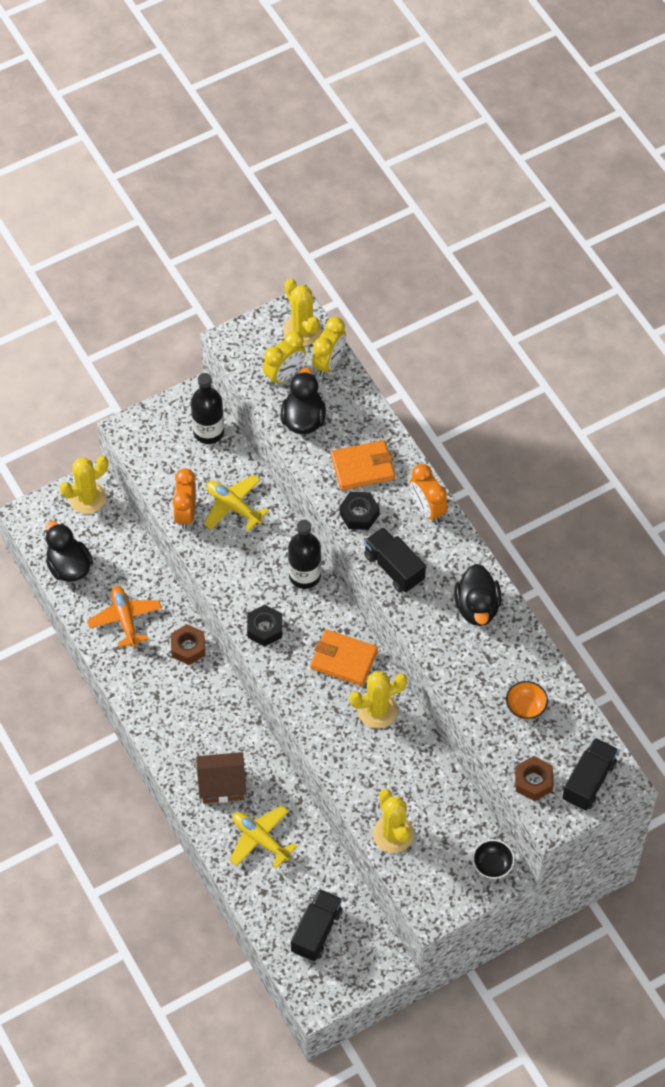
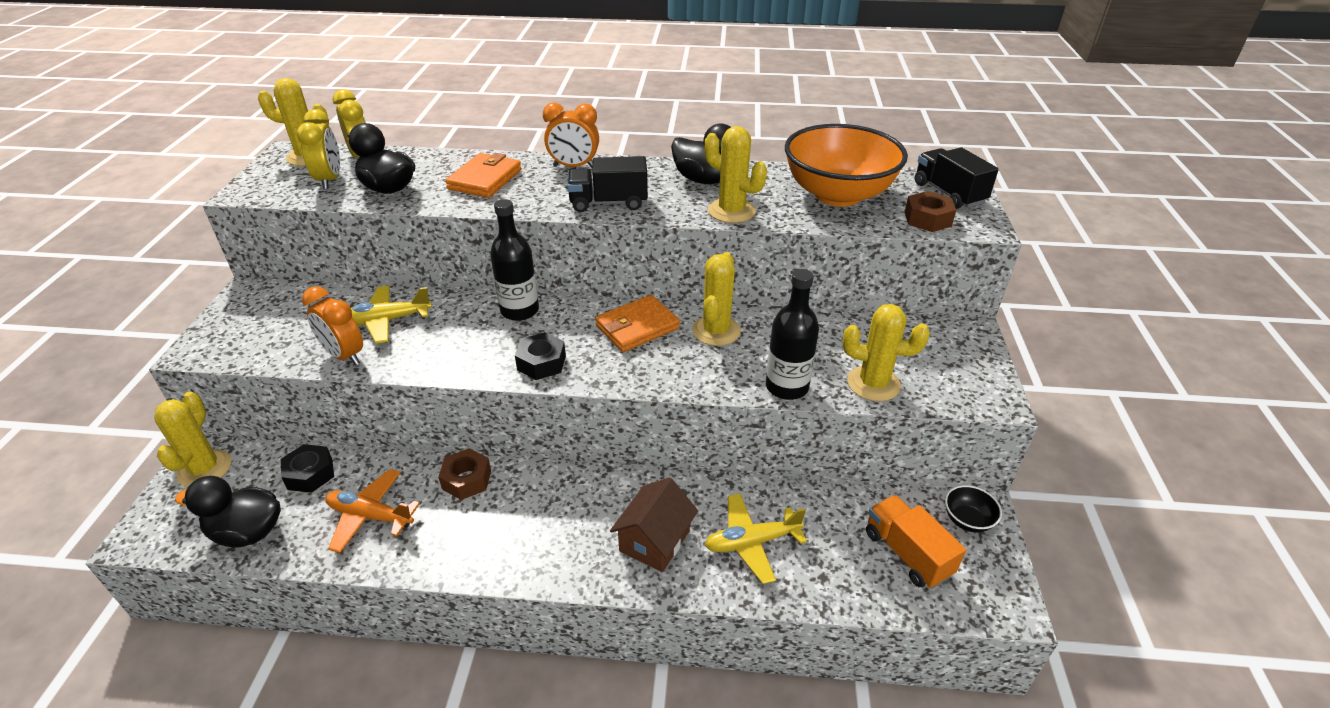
camera: 55 degrees left, 20 degrees down
(208, 432) = (292, 300): black bottle -> black bottle (787, 387)
(316, 931) = (907, 553): black truck -> orange truck
(359, 514) = (527, 199): black nut -> black nut (310, 474)
(444, 651) = (731, 211): none -> yellow cactus
(492, 865) = (957, 335): black bowl -> black bowl (967, 520)
(525, 707) = (838, 195): orange bowl -> orange bowl, size x2.49

